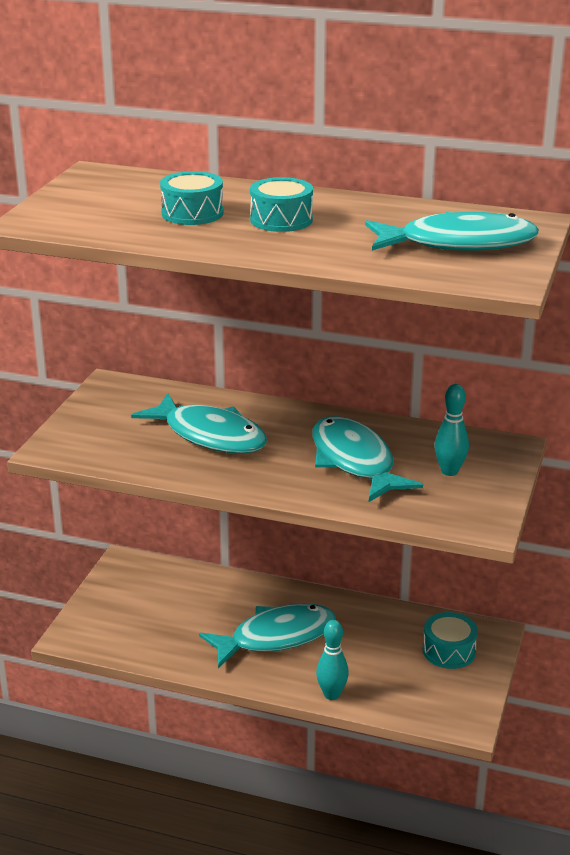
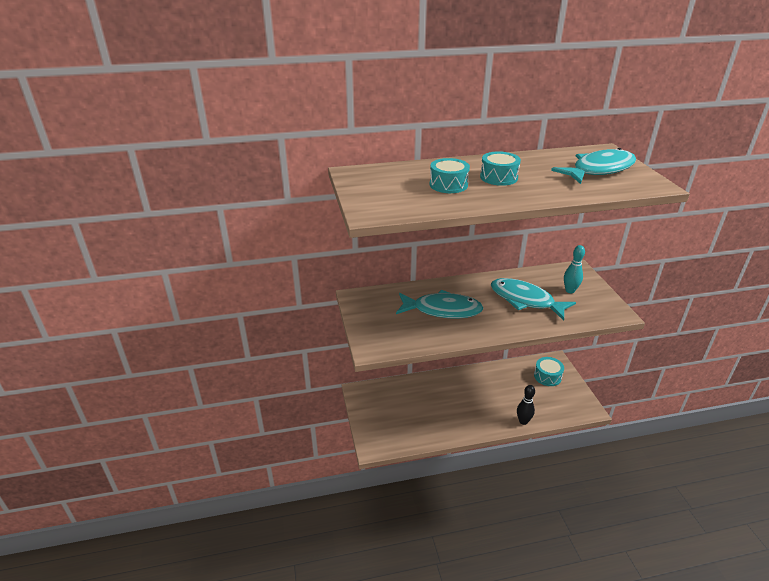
camera: 30 degrees left, 5 degrees up
(276, 637) = (470, 402): turquoise fish -> none
(331, 694) = (523, 421): turquoise bowling pin -> black bowling pin

